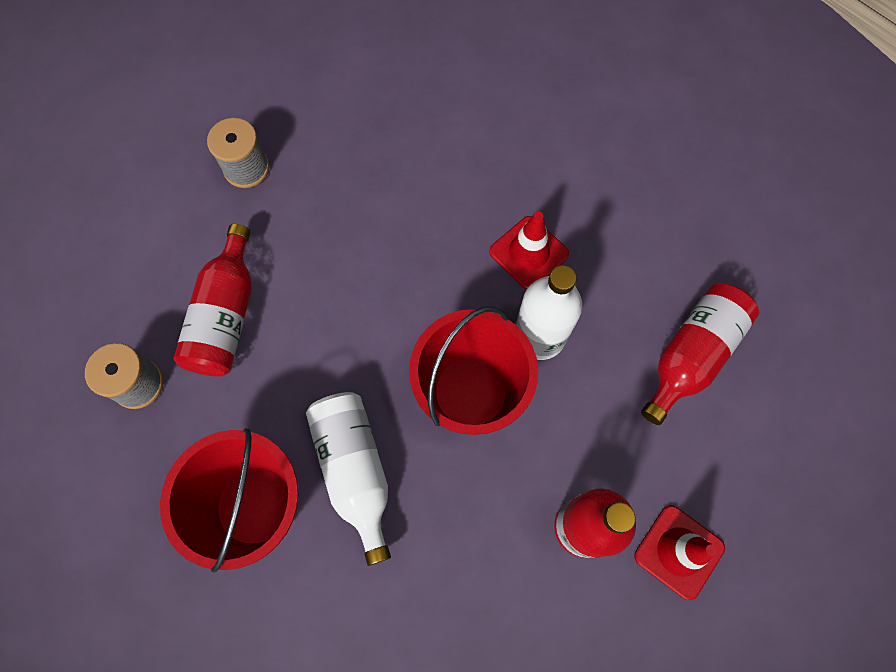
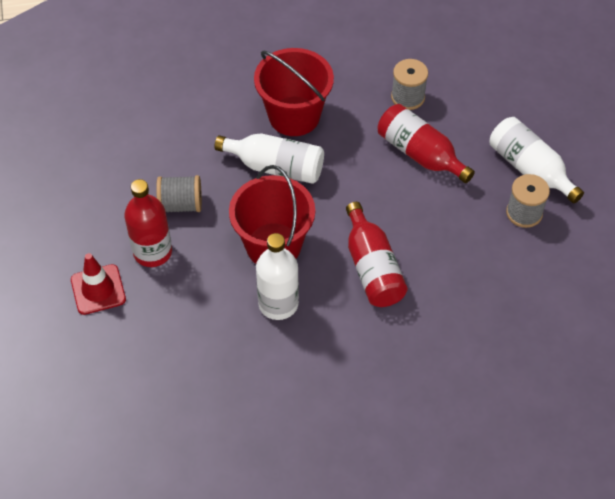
camera: 125 degrees right, 15 degrees down
(178, 192) = (530, 169): none -> white bottle
(492, 547) = (181, 205): none -> grey spool
(528, 253) = (339, 335): red traffic cone -> none
(691, 355) = (195, 380): red bottle -> red bottle (372, 268)

